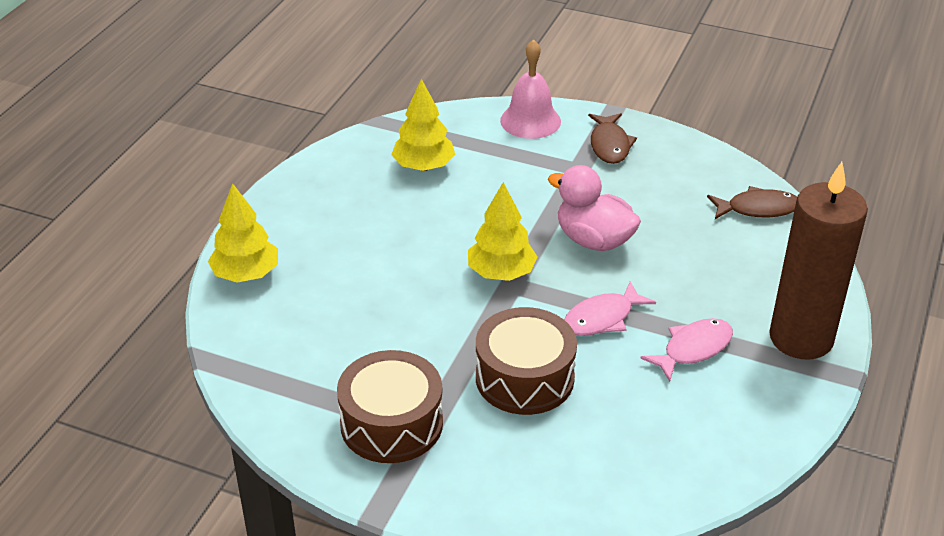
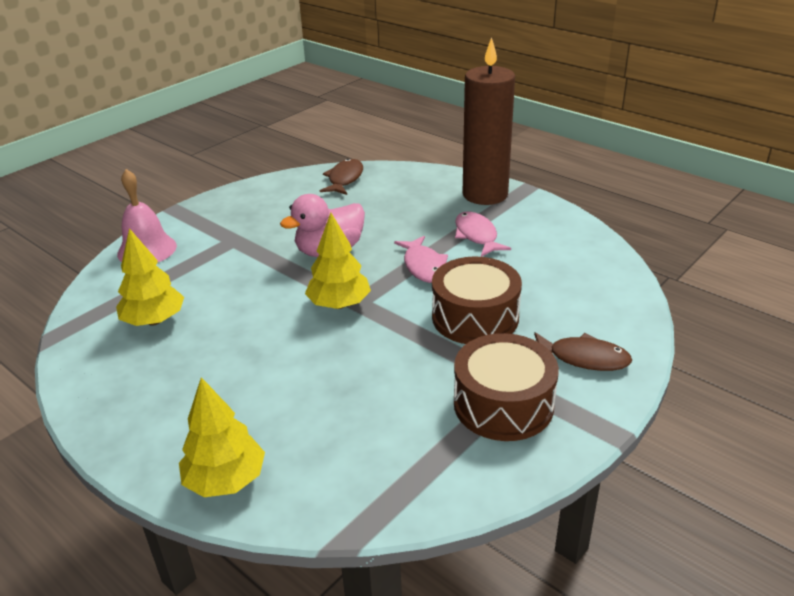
camera: 70 degrees left, 5 degrees down
(610, 145) = (218, 220): brown fish -> brown fish (583, 358)

